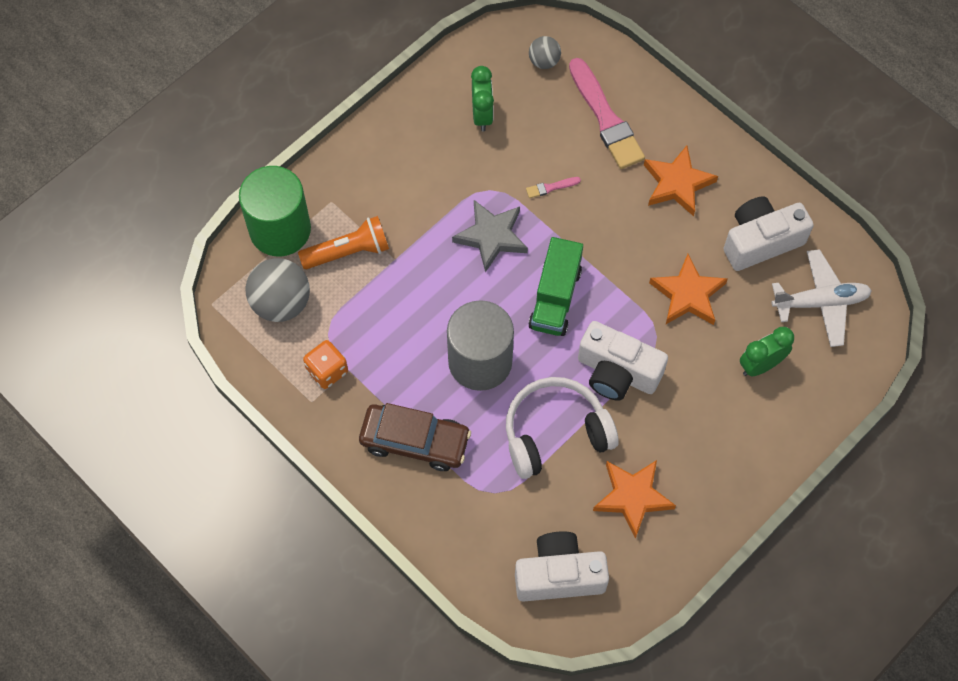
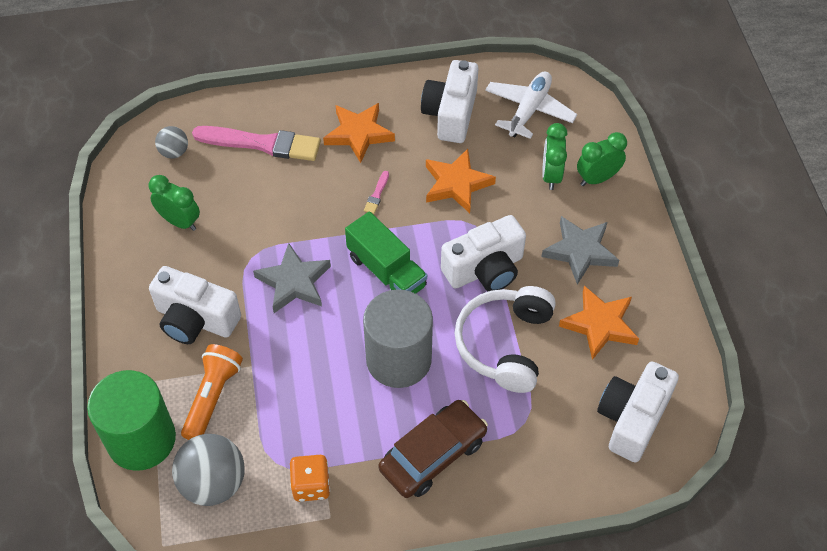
camera: 55 degrees left, 10 degrees down
(404, 191) = (195, 319): none -> white camera
(551, 187) = (287, 215): pink brush -> pink brush (377, 194)
(696, 437) = (580, 251): none -> grey star
(789, 405) = (597, 178): none -> green clock

